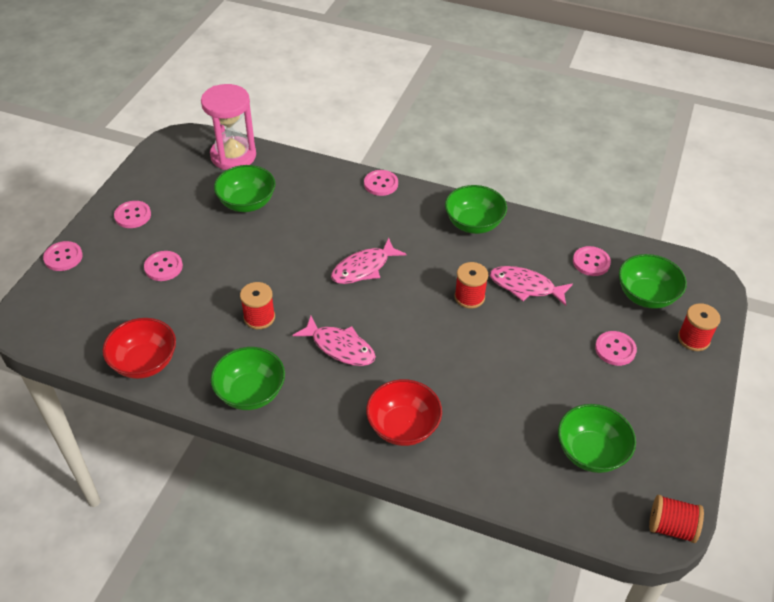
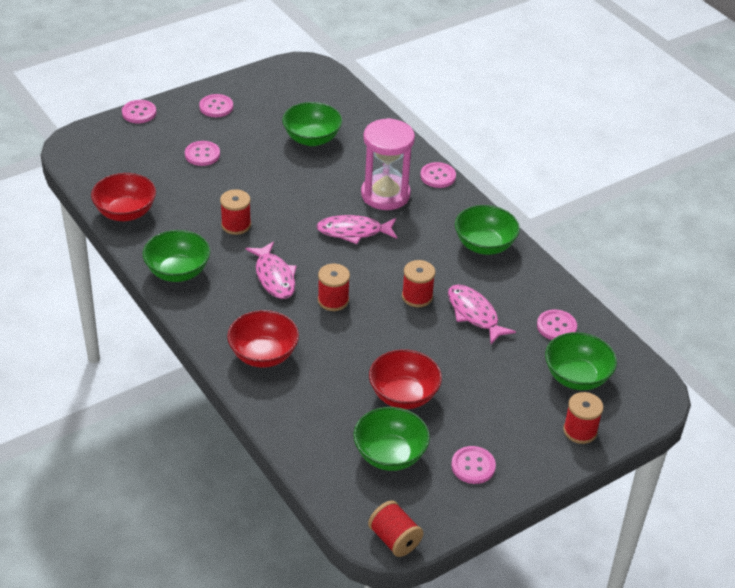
camera: 35 degrees right, 5 degrees down
(233, 156) = (338, 98): pink hourglass -> pink hourglass (385, 195)
(409, 340) = (333, 300): none -> red spool
(547, 391) = (403, 395): none -> red bowl
(615, 349) = (498, 399): pink button -> pink button (473, 466)

